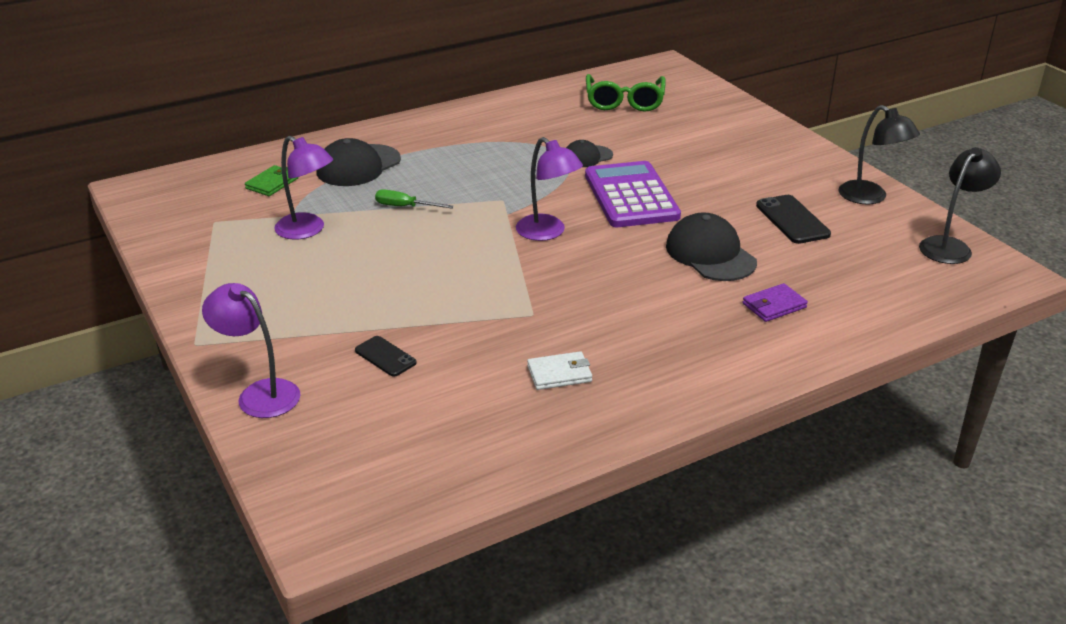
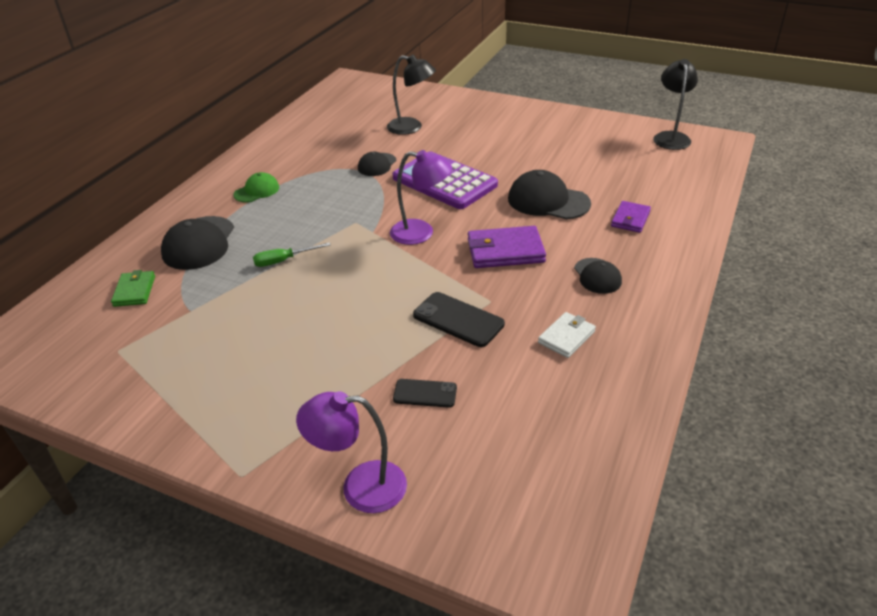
camera: 35 degrees left, 5 degrees up
(307, 230) = (221, 318): purple lamp -> none
(453, 140) = (257, 191): none -> green cap
(604, 280) = (505, 251): none -> purple wallet
(624, 101) = (352, 115): green glasses -> none
(662, 339) = (597, 276): none -> black cap
(792, 220) = (566, 156): black phone -> black phone (458, 320)
(870, 197) = (590, 124): black lamp -> black lamp (412, 127)

